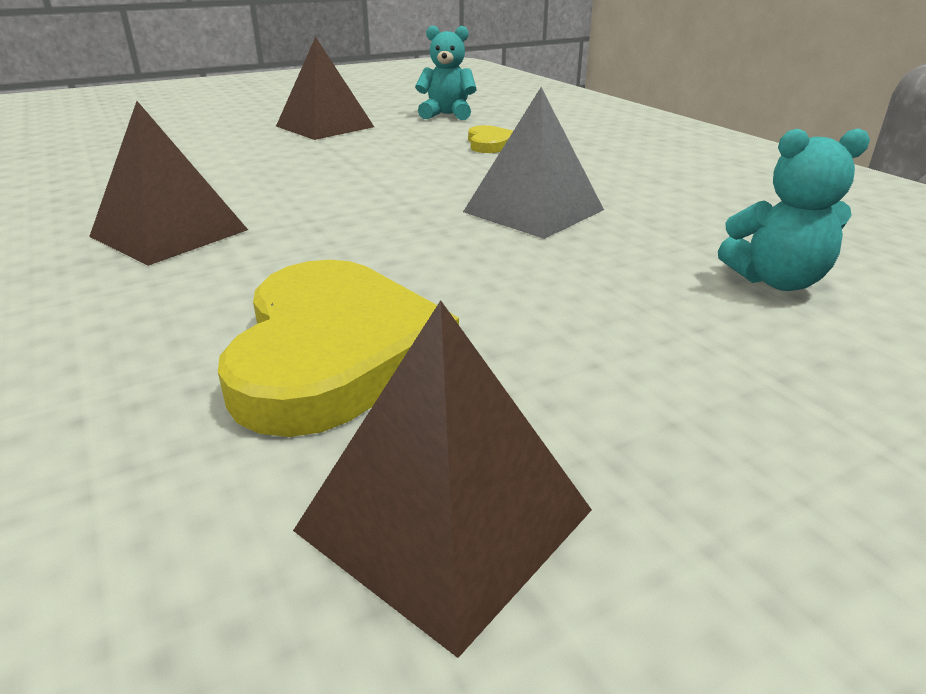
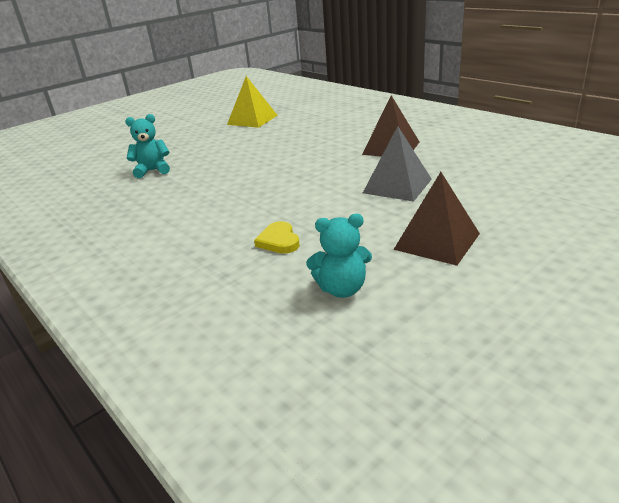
camera: 170 degrees right, 0 degrees up
(334, 352) = (290, 132): yellow heart -> none
(445, 519) = (252, 120): brown pyramid -> yellow pyramid
(533, 210) = (241, 185): grey pyramid -> grey pyramid (397, 186)

